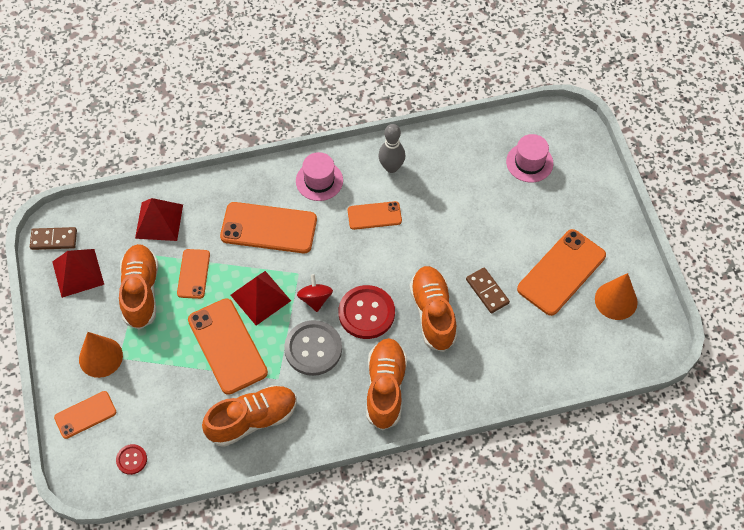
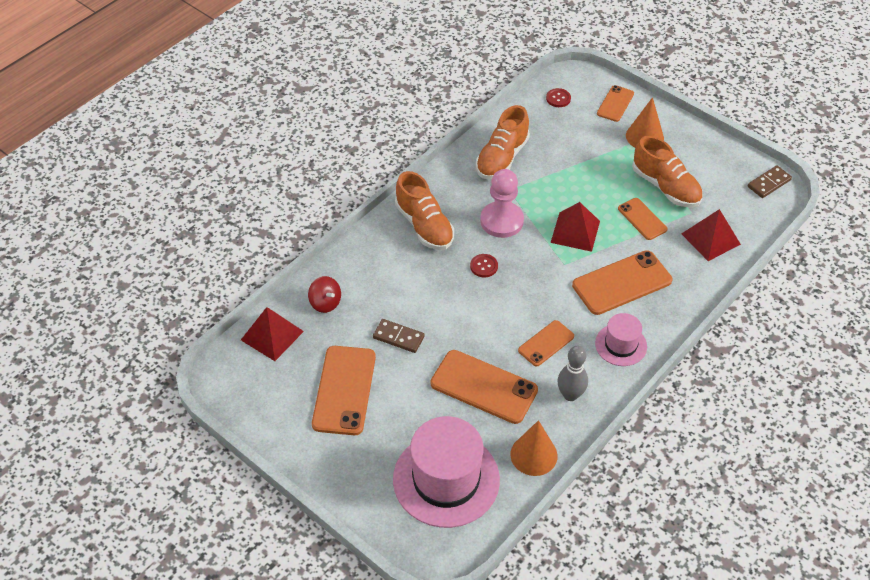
camera: 145 degrees right, 10 degrees down
(78, 272) = (724, 173): red pyramid -> red pyramid (272, 335)
(227, 346) = (565, 189): orange phone -> orange phone (483, 387)
(313, 349) = (501, 221): grey button -> pink pawn
(315, 299) = (533, 254): red spinning top -> red spinning top (325, 303)
(366, 313) = (484, 266): red button -> red button, size x0.51
(433, 313) = (430, 295): orange shoe -> none
(529, 162) = (446, 479): pink hat -> pink hat, size x1.90
(616, 300) = (279, 393): orange cone -> orange cone (533, 455)

